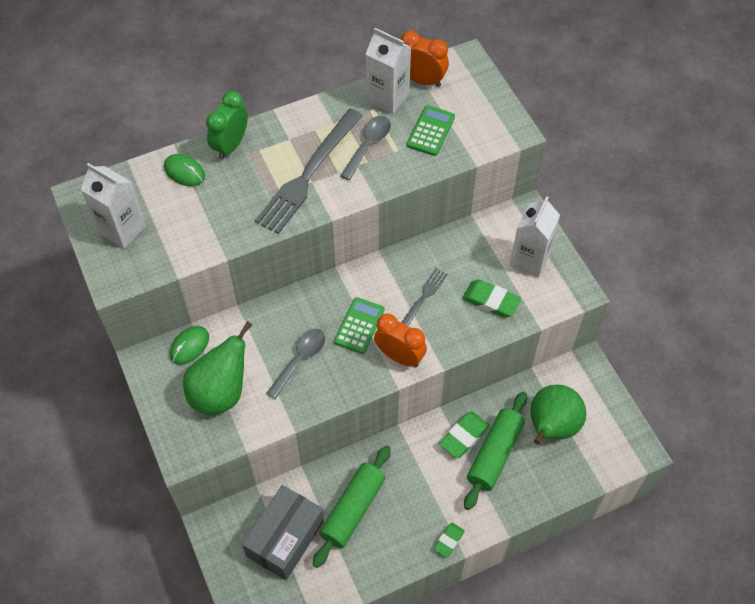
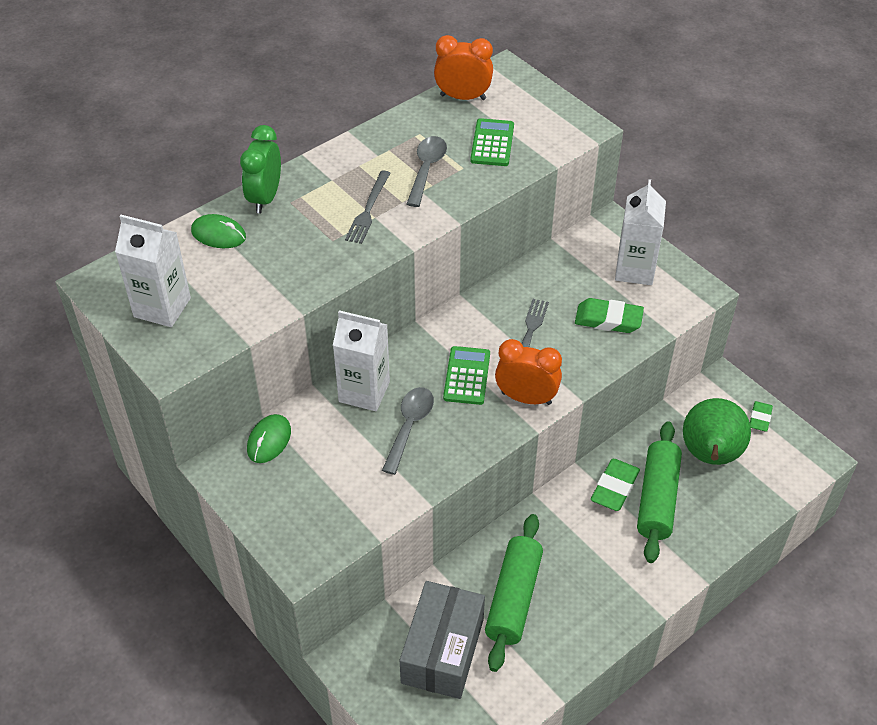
camera: 15 degrees left, 10 degrees down
(221, 392) = (325, 482): green pear -> none
(308, 174) = (368, 209): grey fork -> grey fork, size x0.52
(387, 98) = (430, 120): white carton -> white carton (364, 392)
(449, 541) = (640, 605): green eraser -> green eraser (760, 418)

